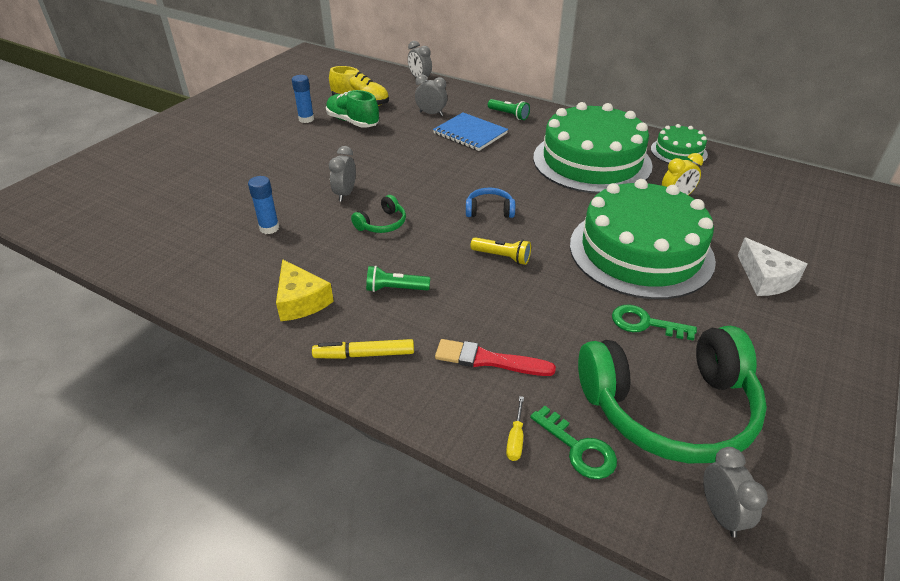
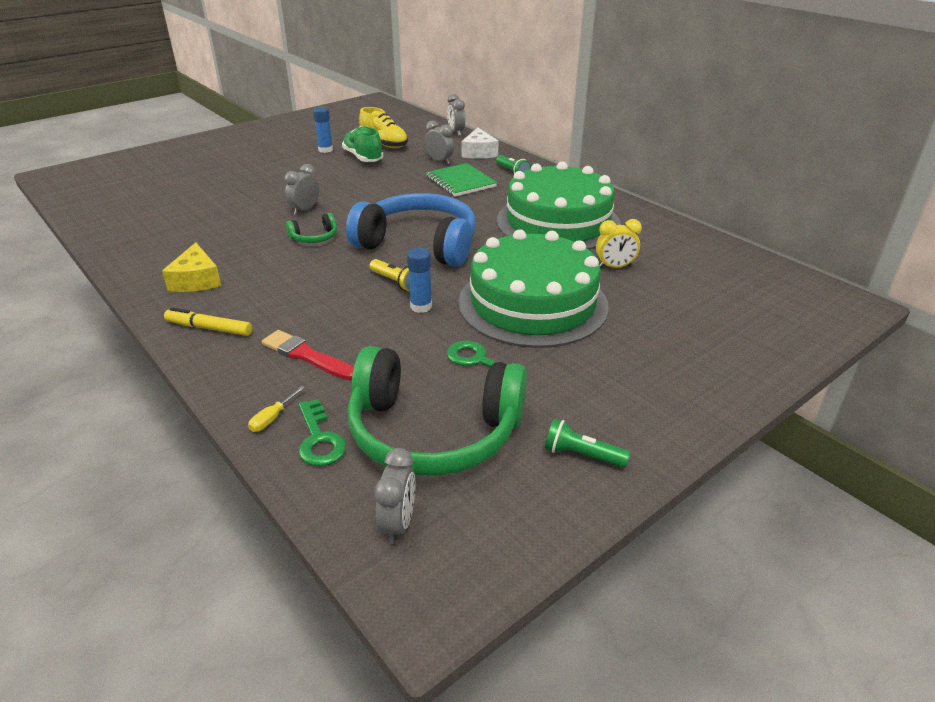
camera: 20 degrees right, 5 degrees down
(269, 228) = (220, 224): blue glue stick -> blue glue stick (421, 307)
(395, 289) = (279, 287): green flashlight -> green flashlight (582, 455)
(470, 133) = (460, 182): blue notebook -> green notebook
(489, 210) = (419, 244): blue headphones -> blue headphones, size x2.42
(678, 152) = (659, 228): green cake -> none
(765, 278) = (642, 351): white cheese -> white cheese (479, 152)

